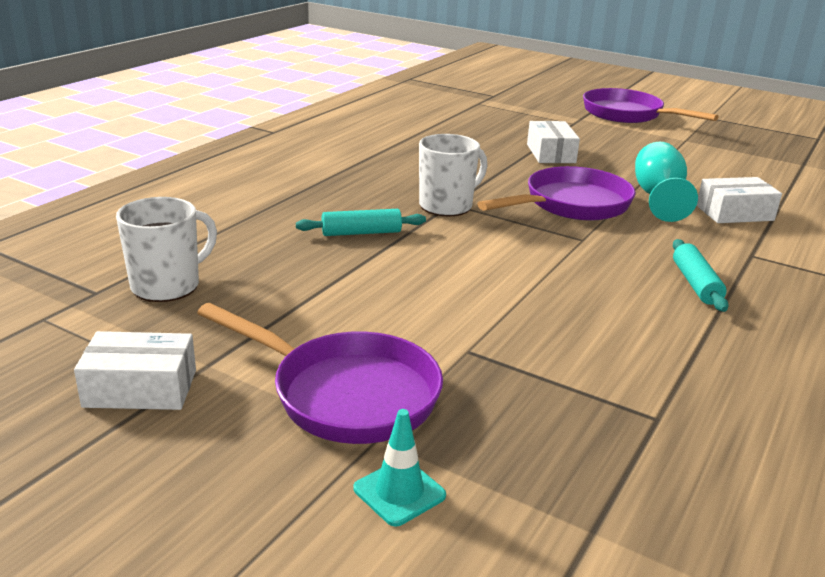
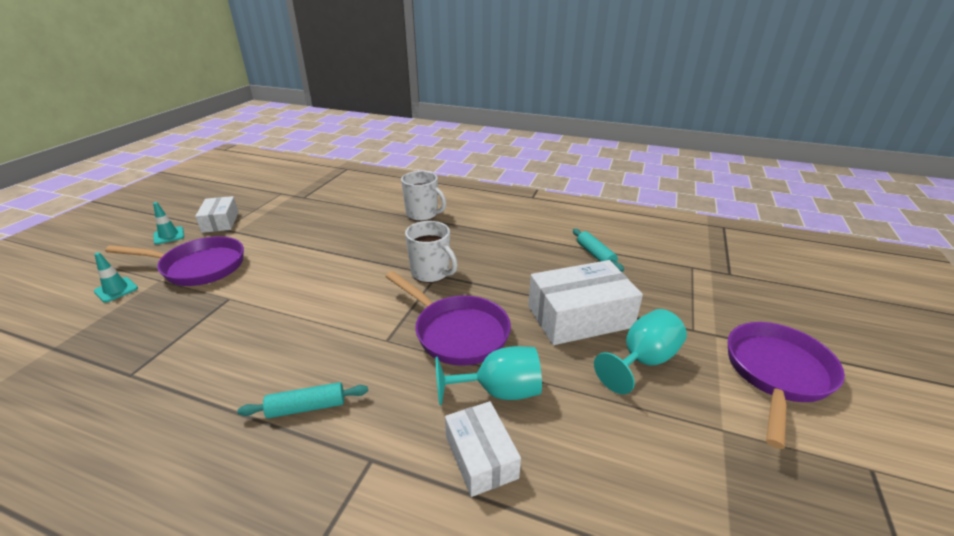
camera: 80 degrees right, 5 degrees up
(162, 459) = (169, 235): none -> turquoise traffic cone
(168, 285) = (309, 209): white mug -> white mug (423, 214)
(345, 394) = (198, 267): purple pan -> purple pan turned 105 degrees counterclockwise
(361, 233) = (378, 247): turquoise rolling pin -> turquoise rolling pin (595, 255)
(551, 153) = (580, 317): white box -> white box, size x1.68
(614, 145) = (643, 361): none -> turquoise goblet

